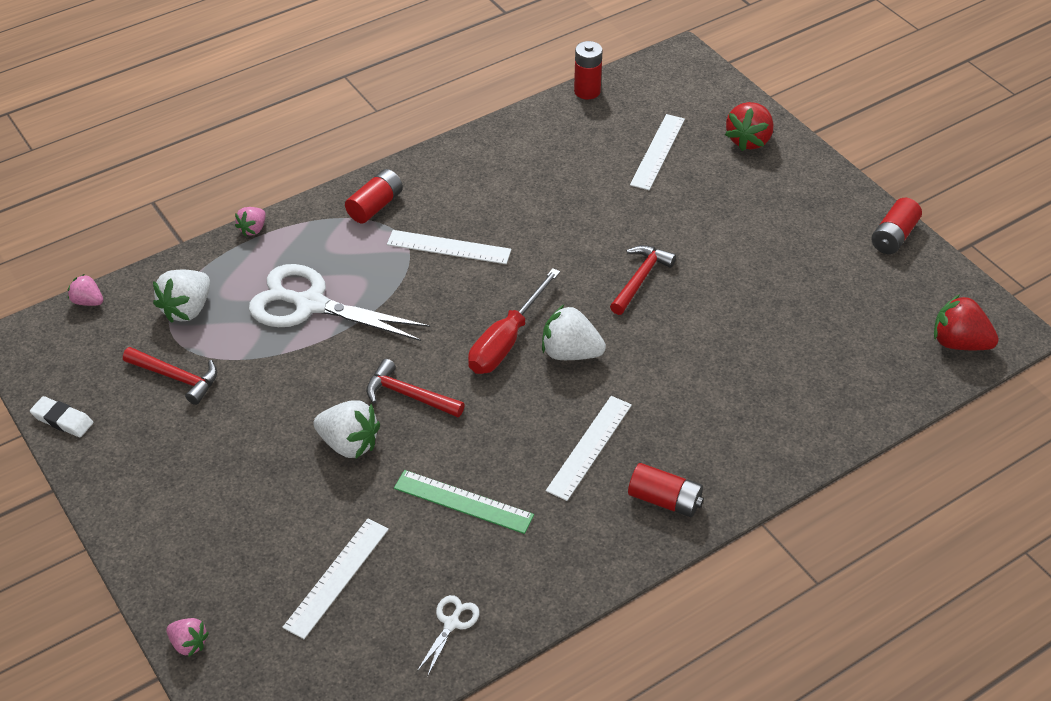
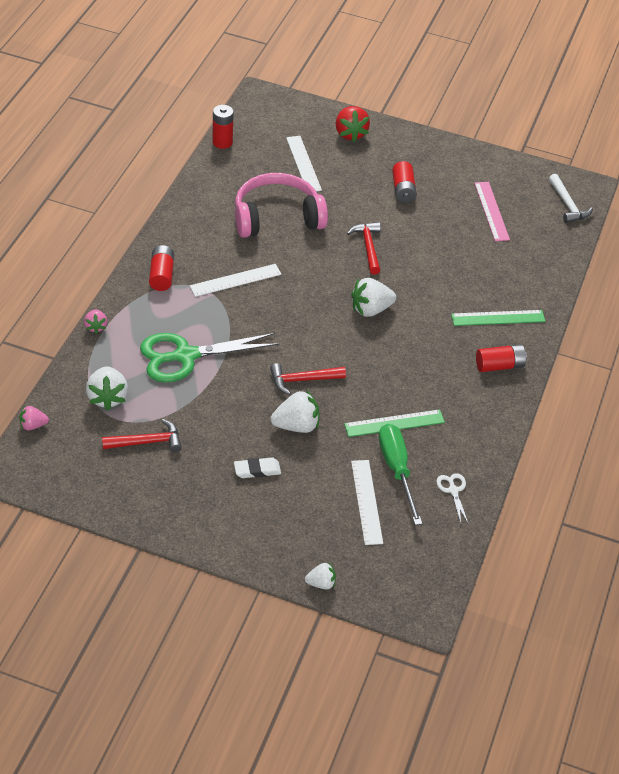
camera: 40 degrees left, 0 degrees up
(62, 420) = (100, 505): white eraser -> white eraser (257, 470)
(189, 644) = (321, 583): pink strawberry -> white strawberry
(310, 304) = (185, 356): white scissors -> green scissors
(410, 559) = (397, 470): none -> green screwdriver
(506, 341) = (327, 320): red screwdriver -> none
(566, 198) = (277, 217): none -> pink headphones
(589, 447) = (433, 357): white ruler -> none
(722, 440) = (498, 318): none -> green ruler
(843, 305) = (491, 211): none -> pink ruler
(893, 236) = (482, 158): red battery -> red battery (403, 190)
(958, 343) = (568, 205): red strawberry -> white hammer

